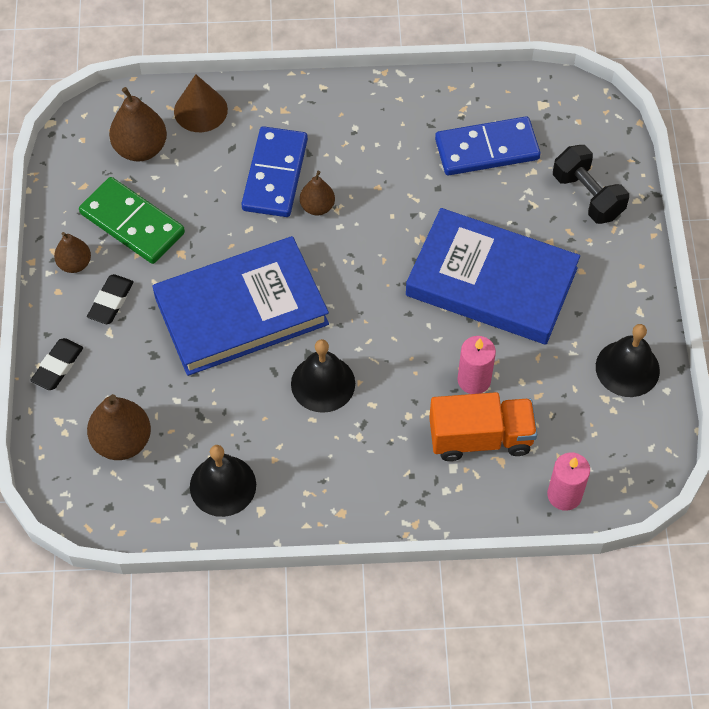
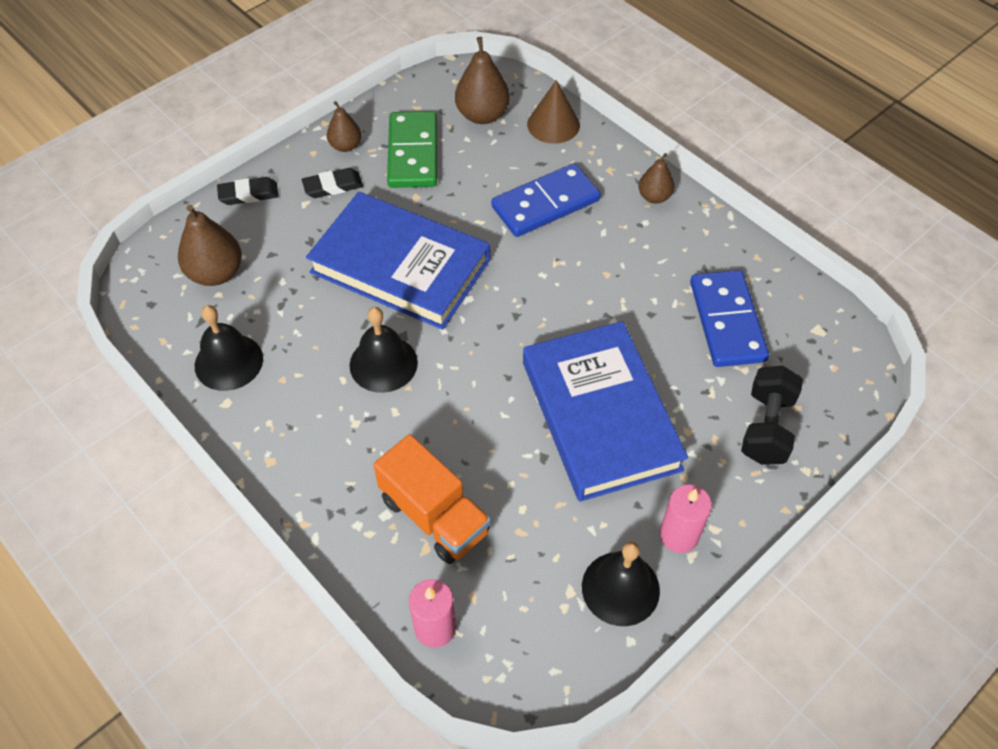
camera: 50 degrees right, 5 degrees down
(317, 207) = (545, 249): brown pear -> brown pear (654, 197)
(474, 380) = (488, 470): pink candle -> pink candle (679, 535)
(487, 149) = (727, 321): blue domino -> blue domino turned 45 degrees clockwise

